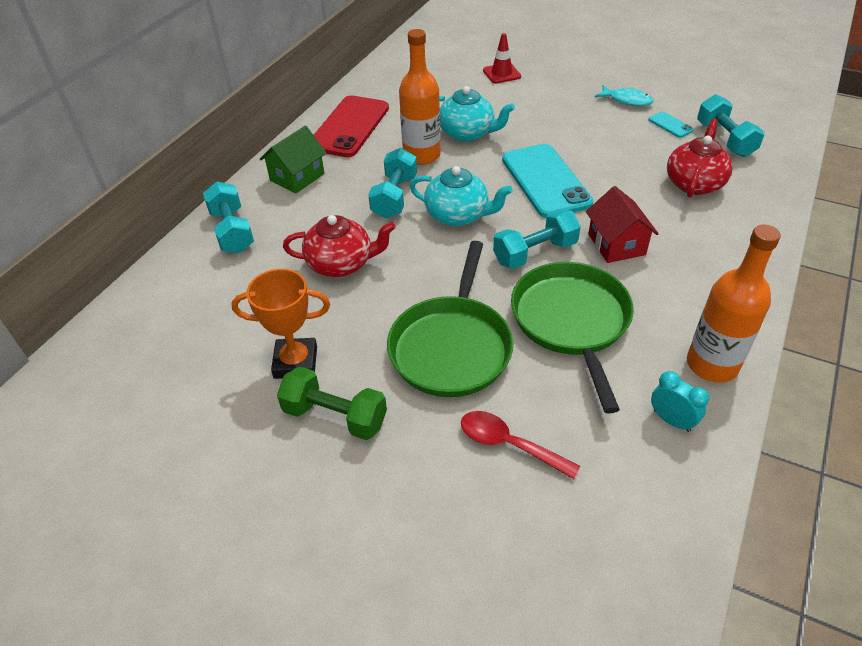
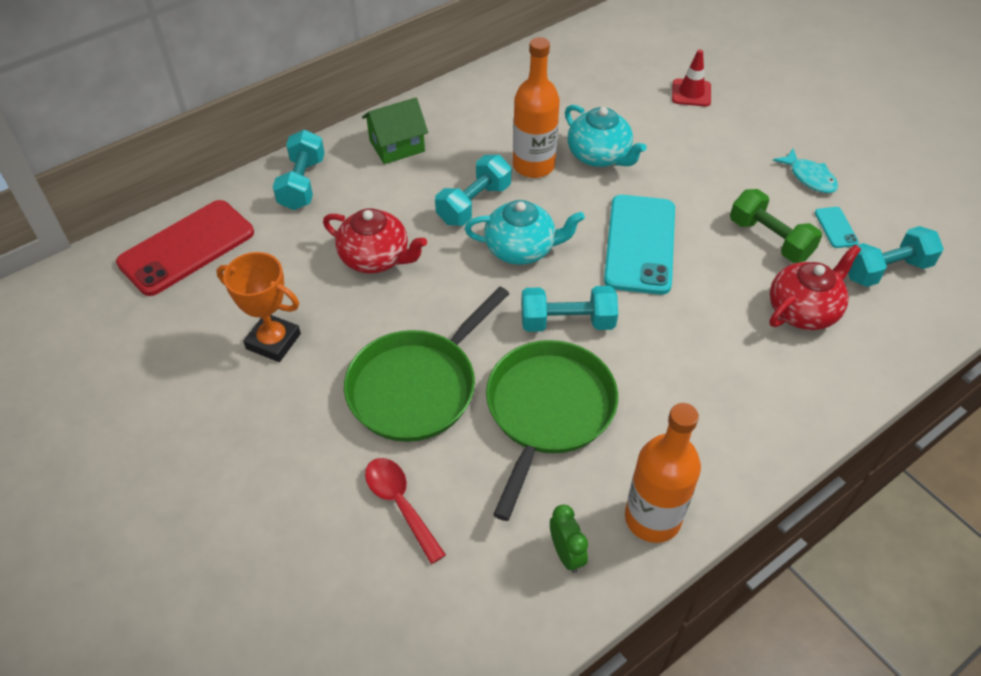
camera: 25 degrees right, 5 degrees up
(335, 416) = (273, 408): green dumbbell -> green dumbbell (770, 239)
(349, 127) = (484, 105): red phone -> red phone (186, 248)
(458, 215) = (521, 249): turquoise teapot -> turquoise teapot turned 45 degrees counterclockwise
(616, 244) = (658, 347): red house -> none
(671, 420) = (566, 554): turquoise clock -> green clock
(725, 139) = (886, 270): turquoise dumbbell -> turquoise dumbbell turned 60 degrees clockwise

